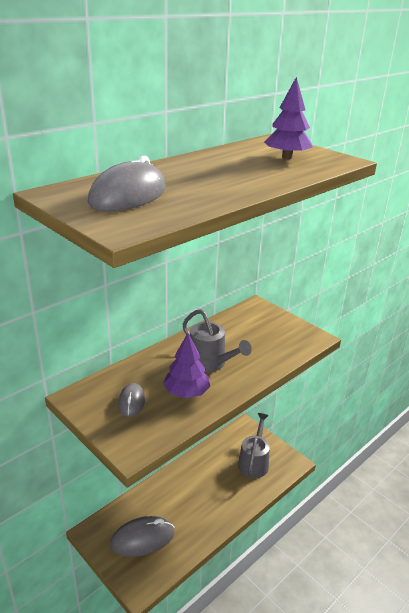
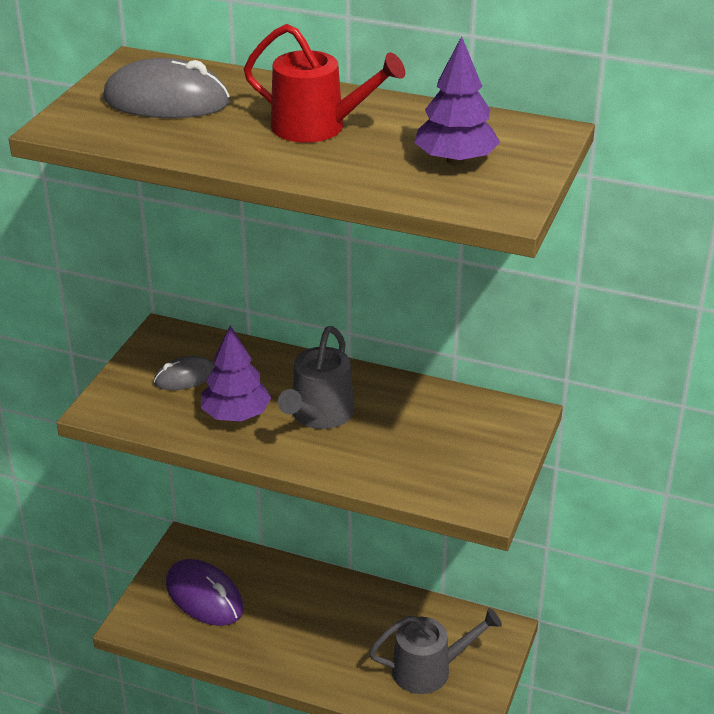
camera: 65 degrees right, 5 degrees up
(142, 538) = (204, 597): grey mouse -> purple mouse
(216, 172) = (317, 127): none -> red watering can

